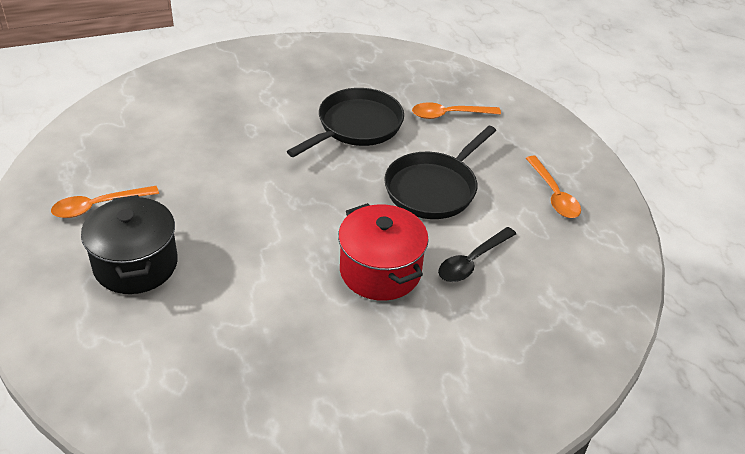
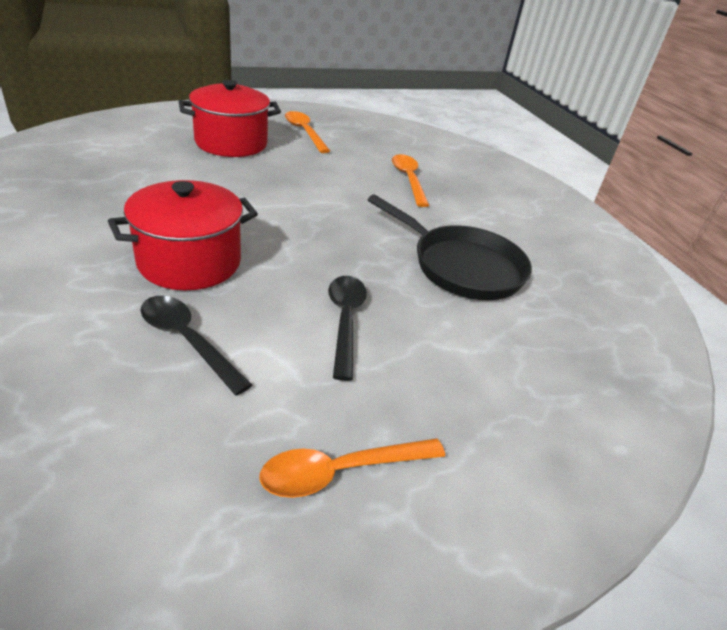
camera: 85 degrees right, 5 degrees down
(136, 264) = (231, 143): black pot -> red pot
(433, 188) = (345, 321): black pan -> black spoon
(449, 115) = (526, 356): orange spoon -> orange spoon (408, 179)

